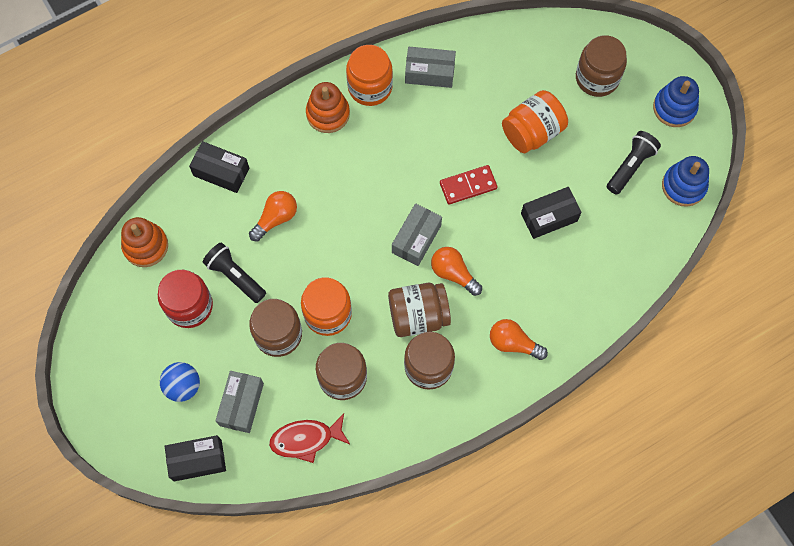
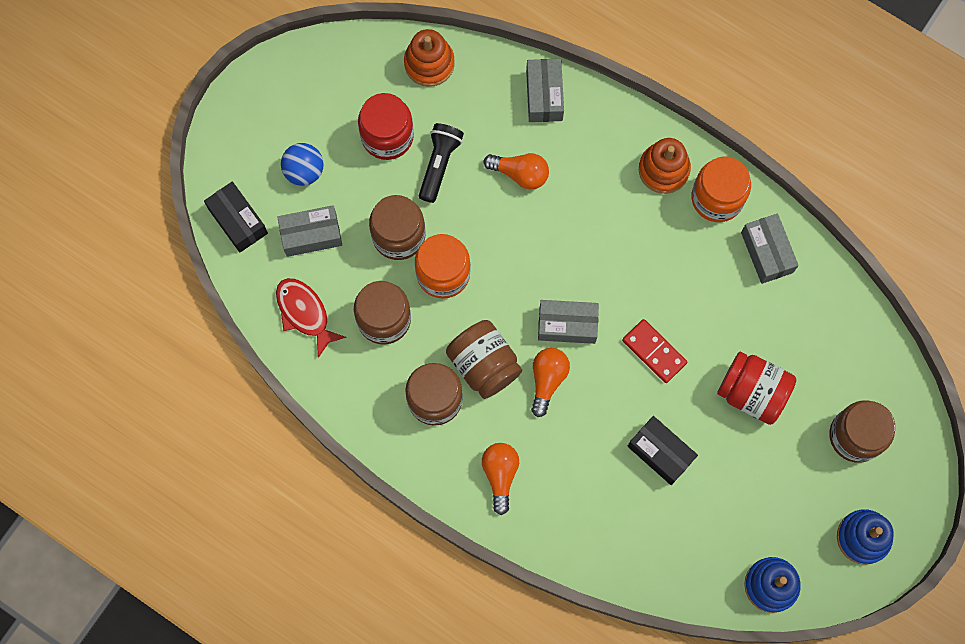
camera: 65 degrees right, 5 degrees up
(221, 172) = (544, 95): black box -> grey box
(532, 132) = (752, 392): orange jar -> red jar
(630, 166) = (765, 516): black flashlight -> none

